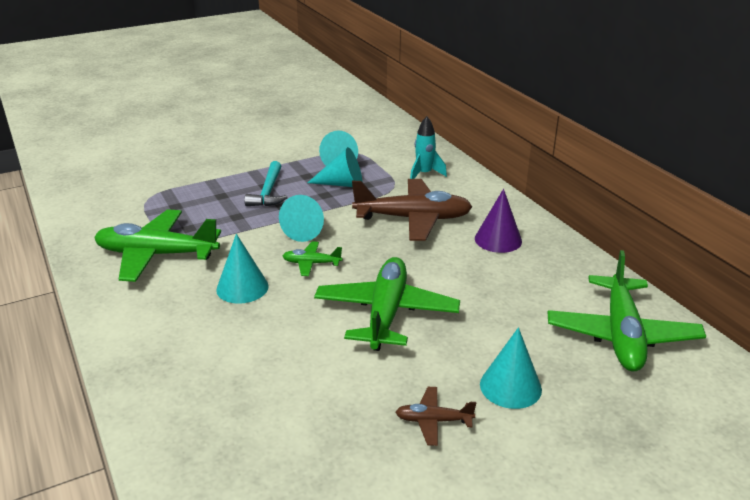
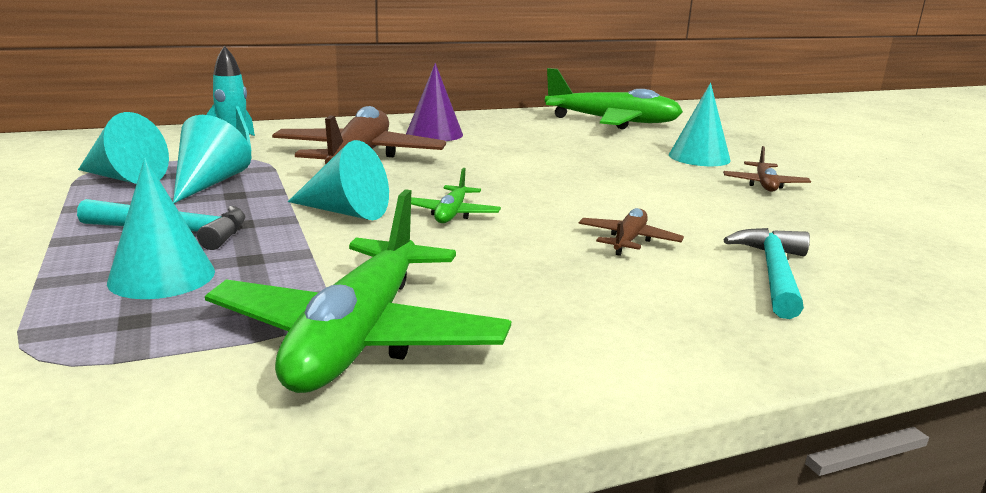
camera: 85 degrees left, 10 degrees down
(226, 392) = (774, 273): none -> turquoise hammer
(242, 288) = (509, 259): turquoise cone -> turquoise cone (162, 276)
(276, 332) = (628, 241): none -> brown plane
(386, 313) = (581, 186): green plane -> none

